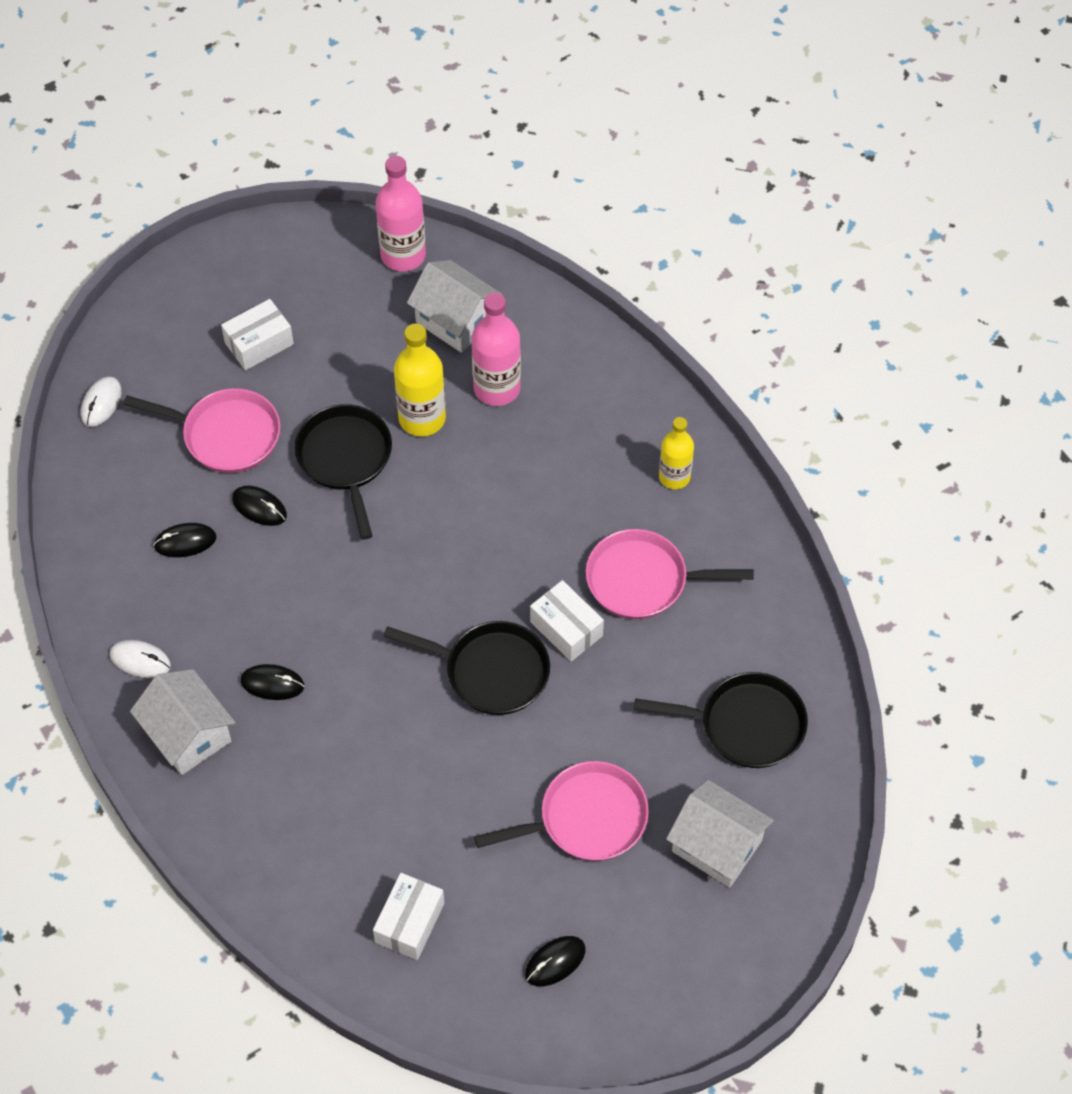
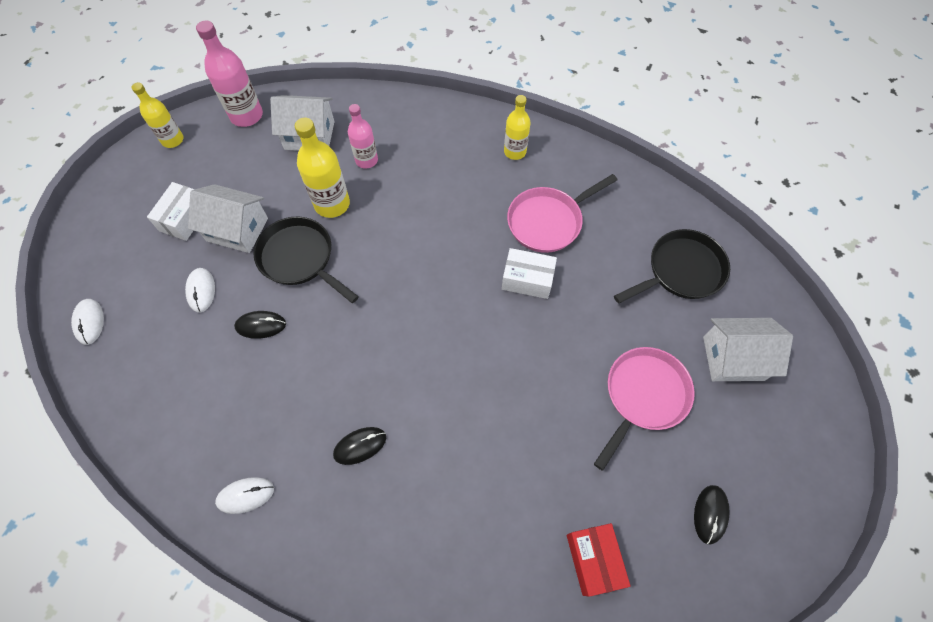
camera: 35 degrees left, 5 degrees up
(185, 542) = (221, 383): black mouse -> none
(188, 734) = (323, 529): white house -> white house (237, 229)
(225, 435) = (201, 291): pink pan -> white mouse
(304, 241) = (172, 140): none -> yellow bottle
(409, 922) = (593, 560): white box -> red box
(490, 671) = (502, 338): black pan -> none
(497, 388) = (366, 160): pink bottle -> pink bottle, size x0.66

